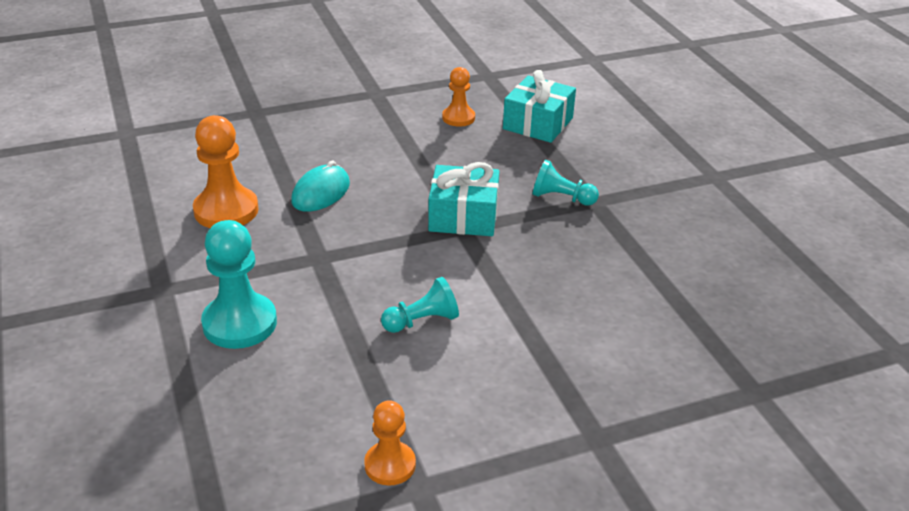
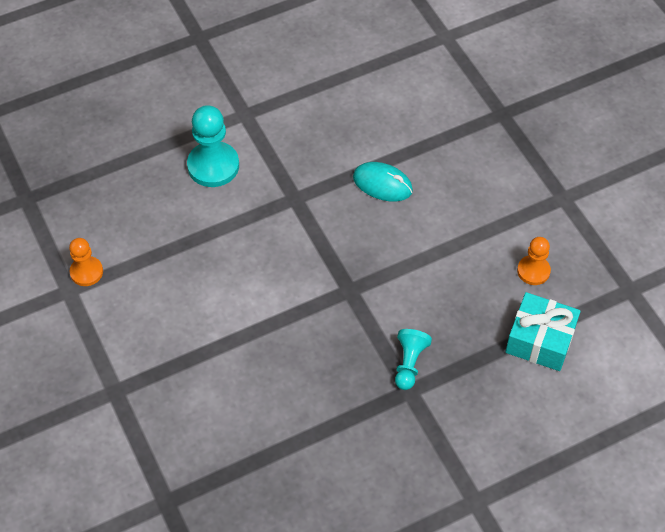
camera: 85 degrees right, 20 degrees up
(226, 210) = (346, 128): orange pawn -> none
(422, 321) = (227, 274): turquoise pawn -> none
(463, 216) = (366, 289): turquoise gift -> none

